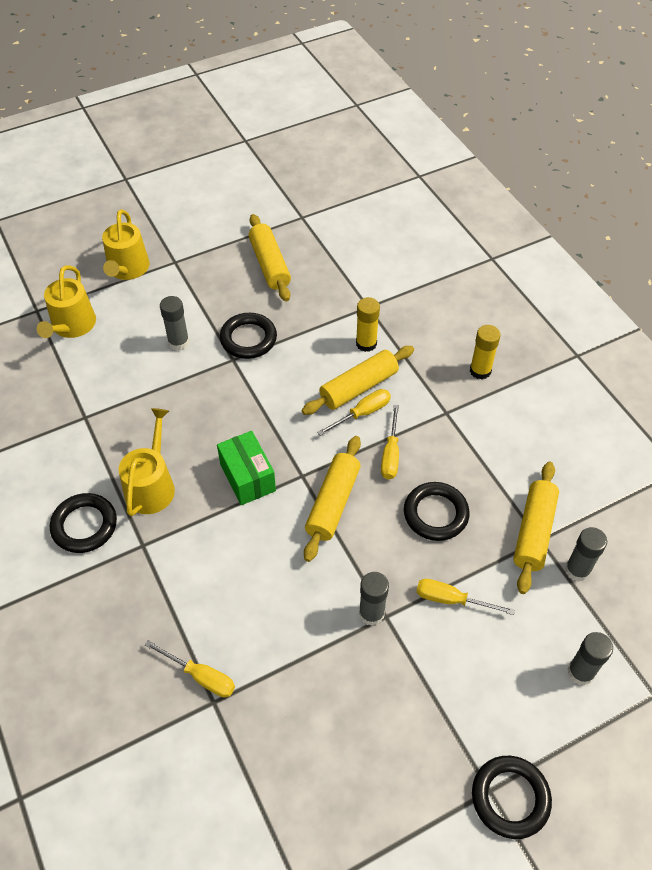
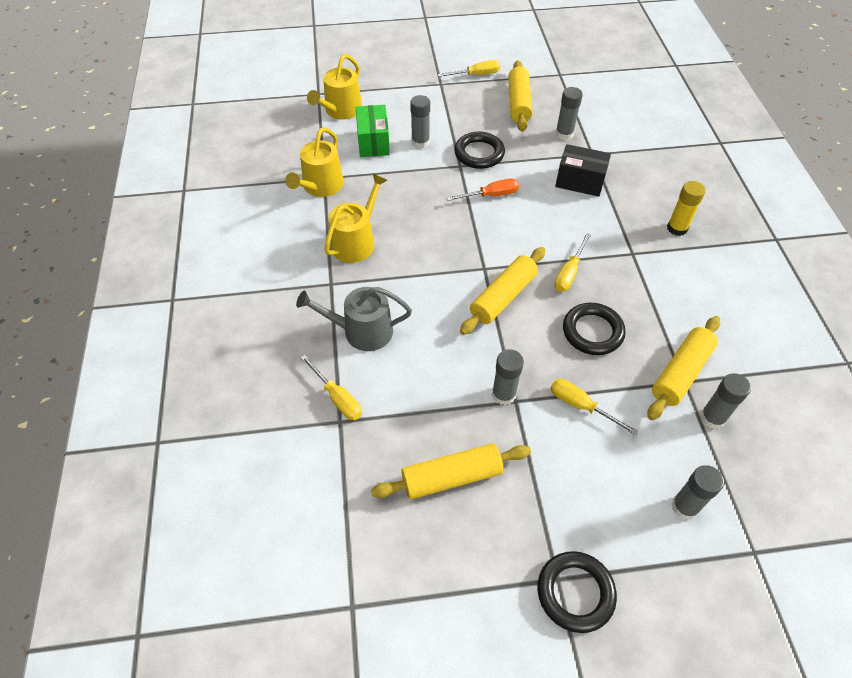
camera: 20 degrees right, 0 degrees up
(84, 525) = (291, 256): black ring -> none
(127, 269) = (400, 80): yellow watering can -> yellow watering can (320, 186)
(198, 590) = (361, 331): none -> grey watering can
(247, 477) = (437, 257): green box -> green box (373, 142)
(279, 386) = (491, 195): none -> orange screwdriver
(331, 290) = (564, 134): none -> grey glue stick
(358, 387) = (560, 213): yellow rolling pin -> yellow rolling pin (451, 477)
(362, 413) = (556, 234): yellow screwdriver -> yellow screwdriver (476, 75)
(366, 343) = (580, 181): yellow glue stick -> black box

